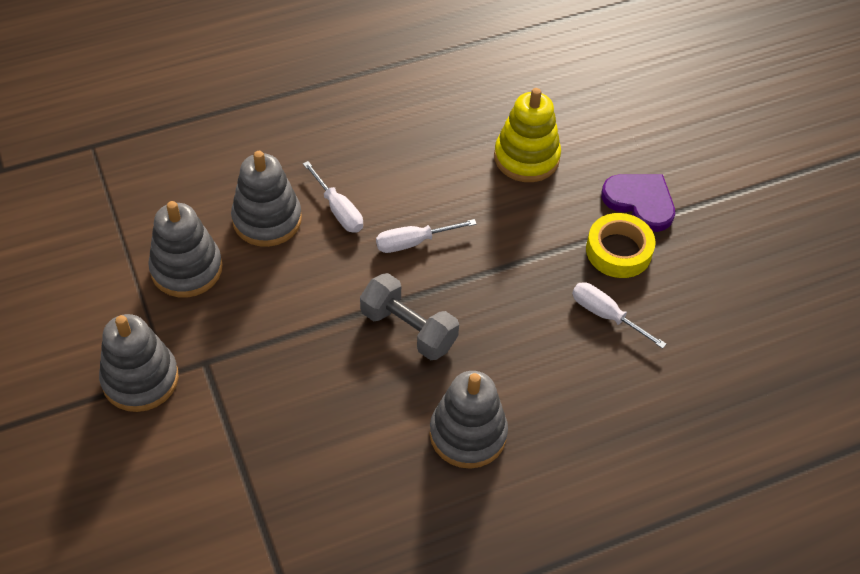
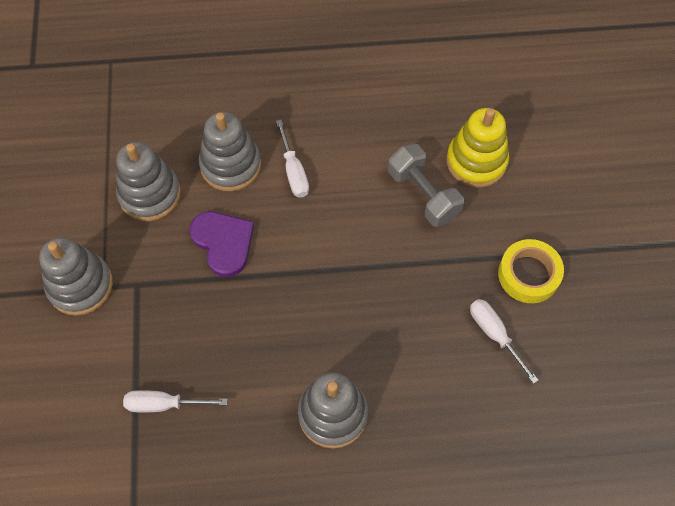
camera: 20 degrees right, 10 degrees up
(408, 329) = (315, 300): grey dumbbell -> grey dumbbell (423, 194)
(413, 242) = (348, 218): white screwdriver -> white screwdriver (164, 404)
(640, 202) = (566, 231): purple heart -> purple heart (223, 243)

